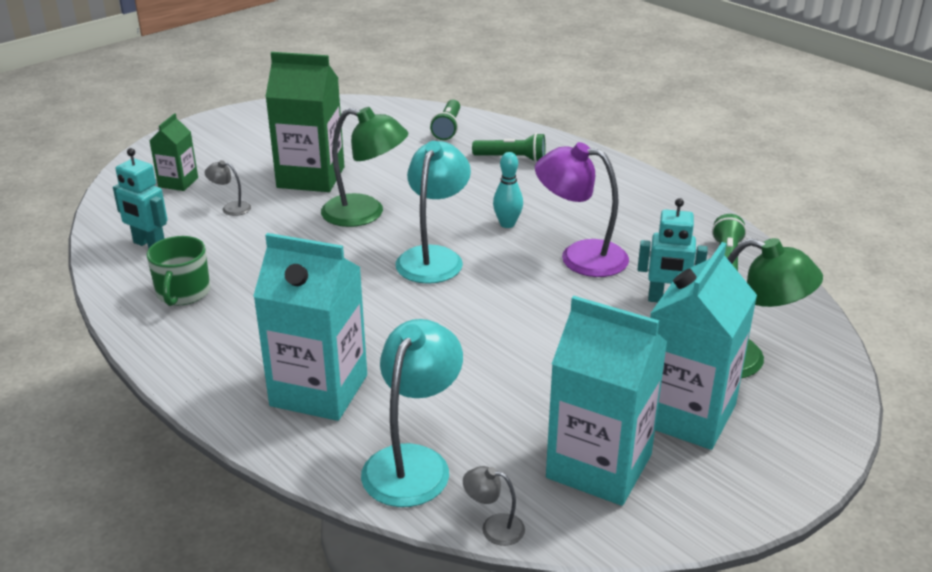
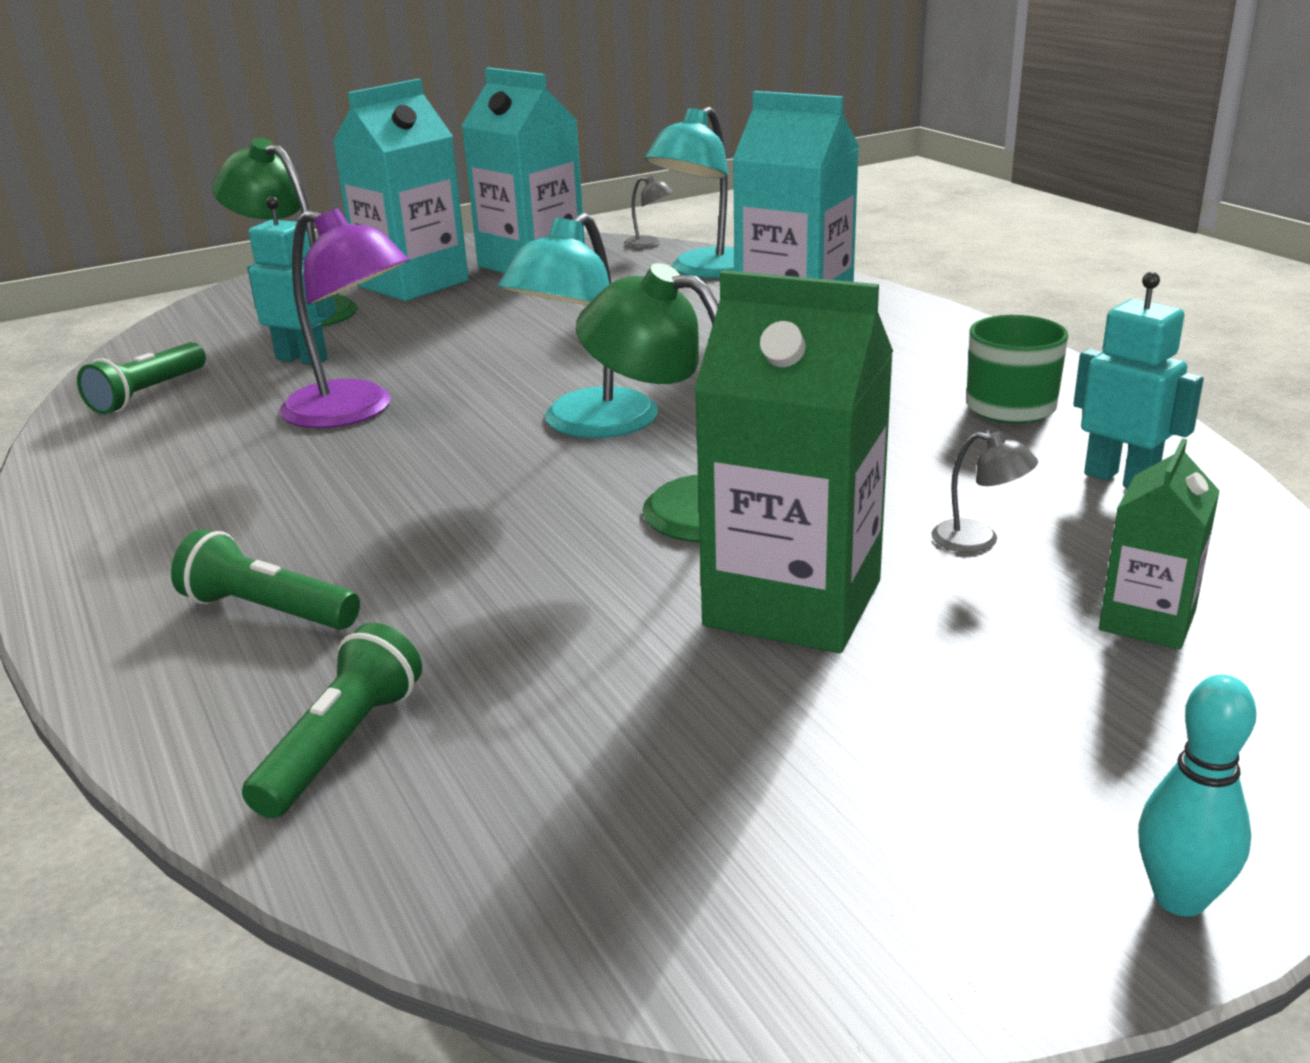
camera: 165 degrees left, 5 degrees down
(507, 224) = (421, 465): turquoise bowling pin -> turquoise bowling pin (1179, 898)

